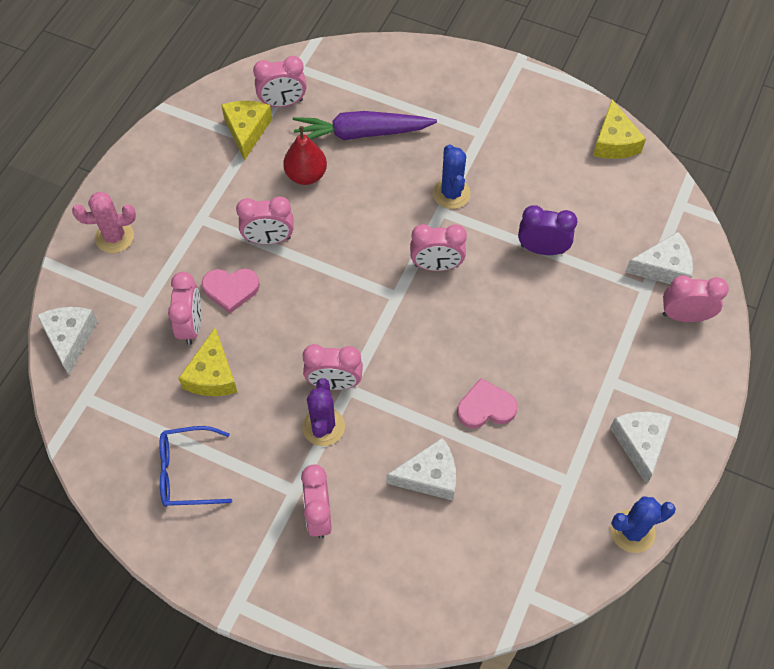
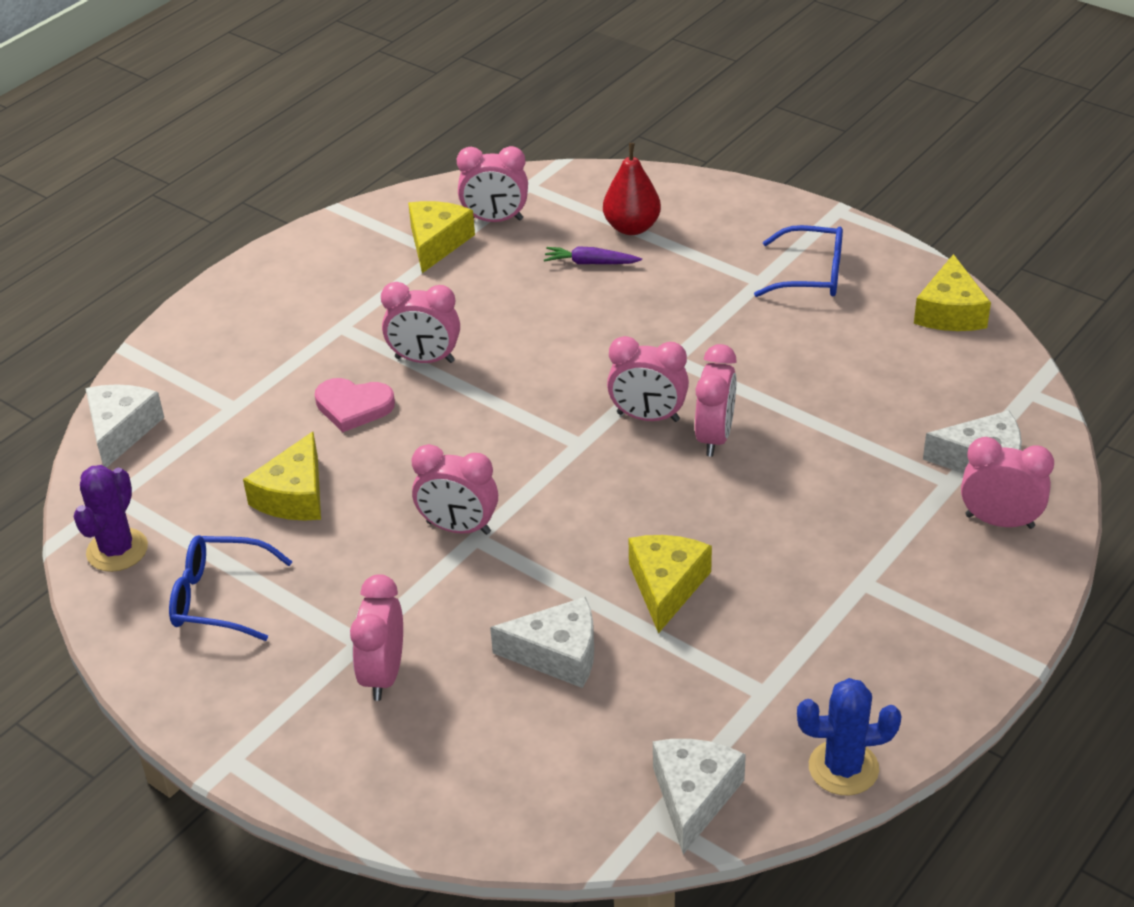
camera: 15 degrees right, 20 degrees down
(114, 237) = (221, 332): pink cactus -> none
(191, 325) = (285, 438): pink clock -> pink clock (714, 437)
(306, 175) = (500, 298): red pear -> red pear (632, 227)
(323, 426) = (426, 575): purple cactus -> purple cactus (117, 550)
(361, 133) = (590, 263): purple carrot -> purple carrot, size x0.49
(451, 193) = (695, 341): blue cactus -> none
(485, 407) = (666, 586): pink heart -> yellow cheese
(515, 122) = (811, 274): none -> blue glasses
(542, 249) = (807, 418): purple clock -> none
(640, 443) = (887, 663): white cheese -> white cheese (694, 796)

